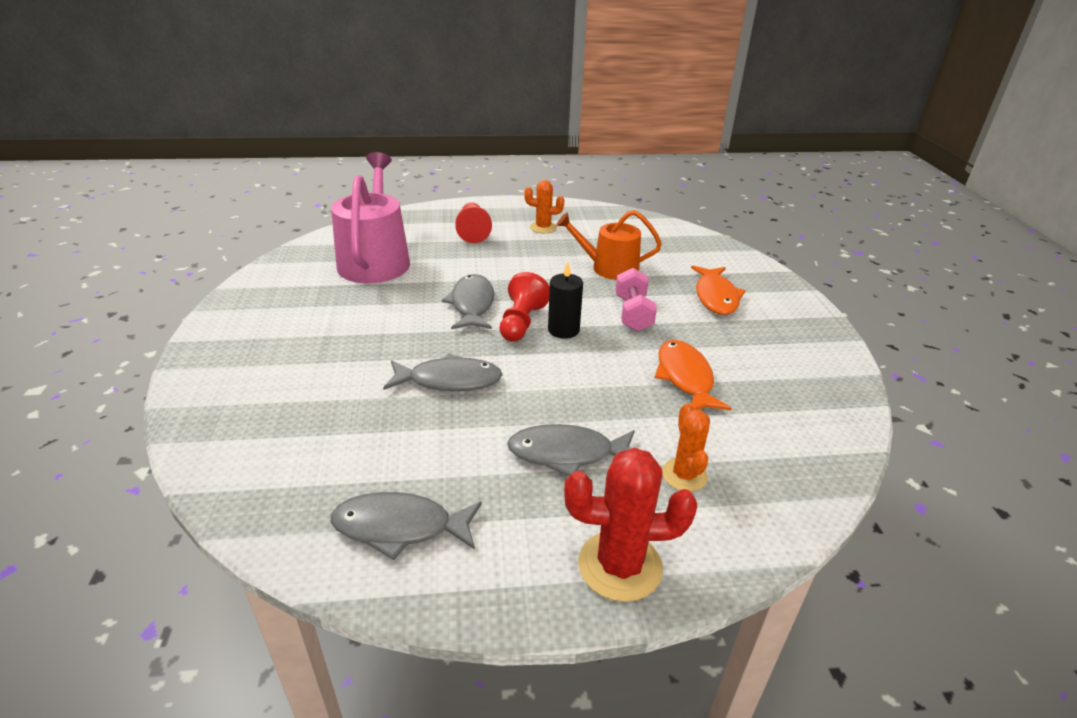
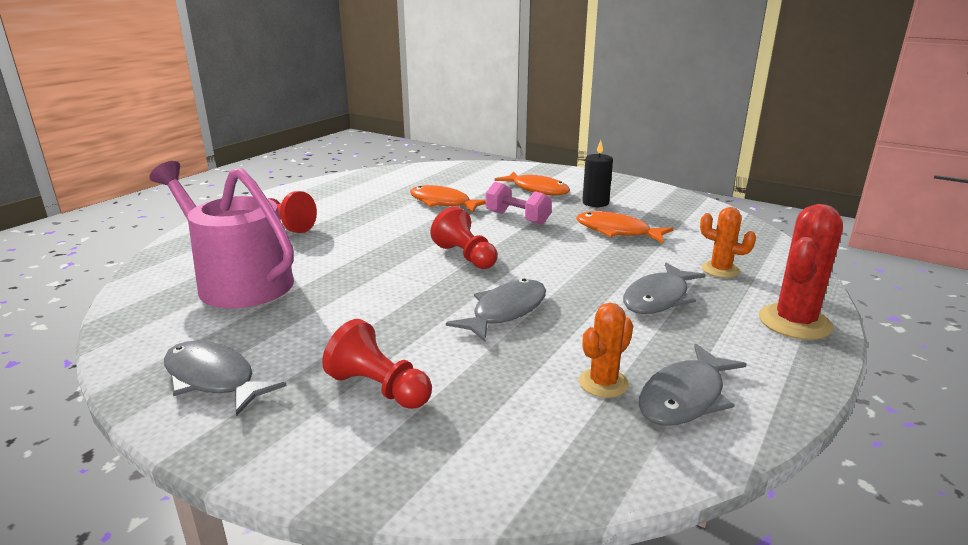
camera: 50 degrees left, 10 degrees down
(293, 375) = (379, 388): none -> red pawn
(472, 304) = (404, 265): grey fish -> grey fish (213, 379)
(543, 228) = (337, 201): orange cactus -> orange cactus (603, 383)
(563, 330) = (501, 246): black candle -> black candle (595, 203)
(609, 268) = (443, 203): orange watering can -> orange fish

